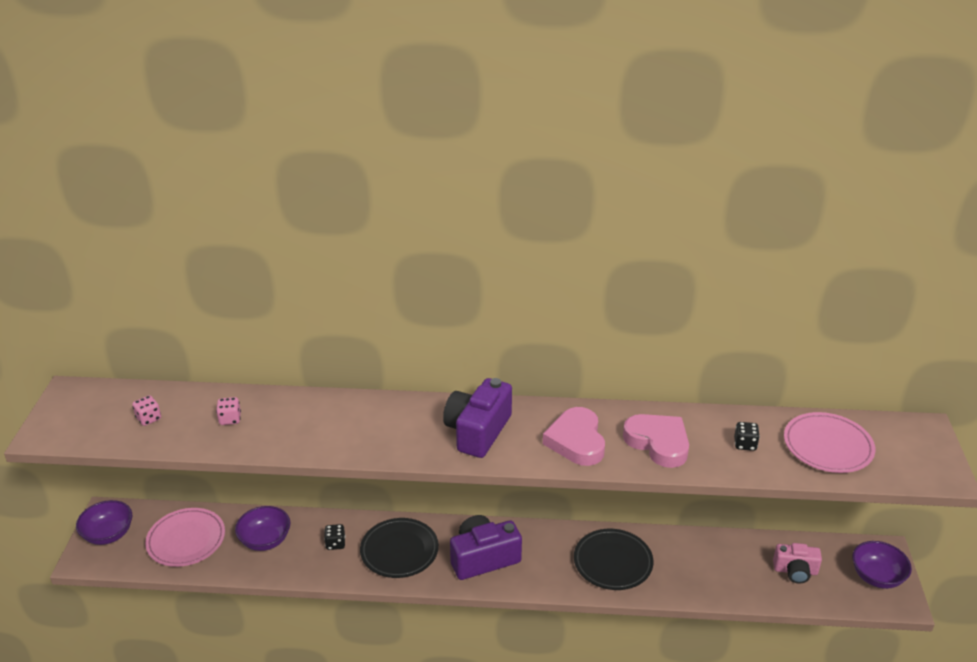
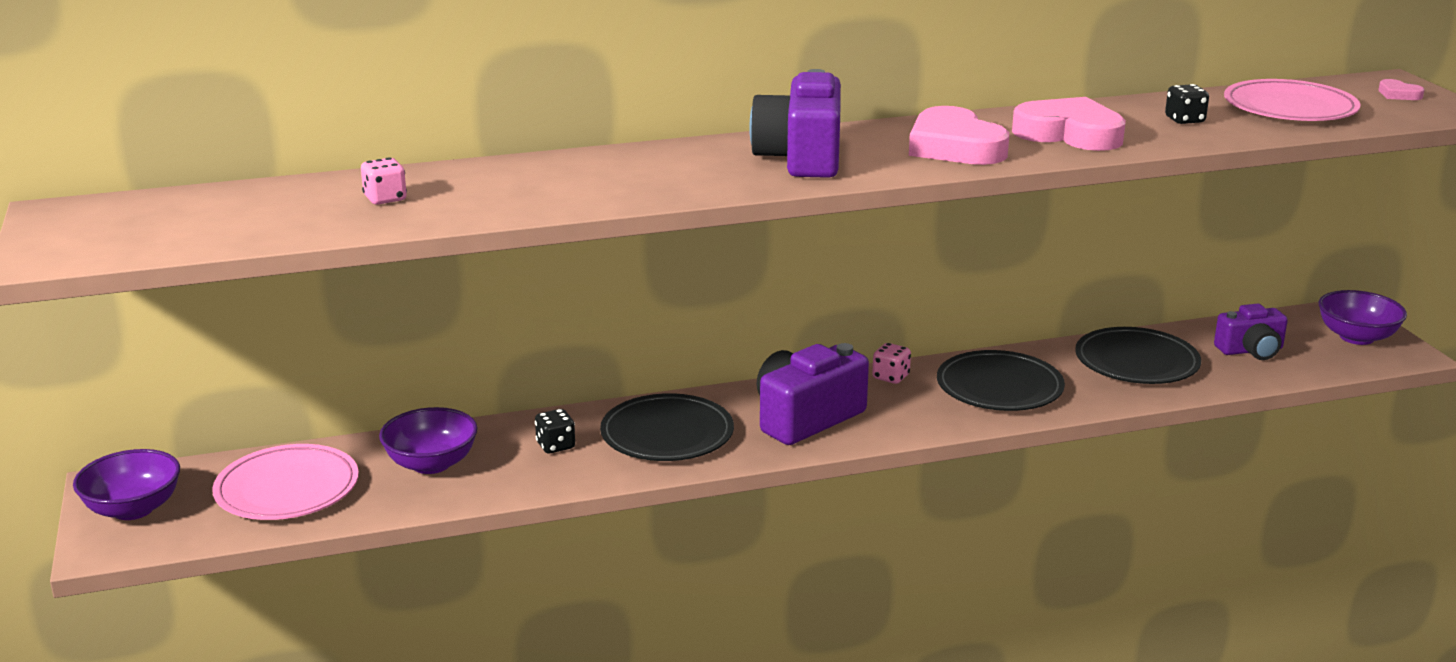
camera: 20 degrees left, 10 degrees down
(149, 418) = (236, 217): pink dice -> pink dice (891, 377)
(713, 562) = (1136, 362): none -> black plate
(795, 571) = (1251, 350): pink camera -> purple camera
(918, 447) = (1398, 94): none -> pink heart

